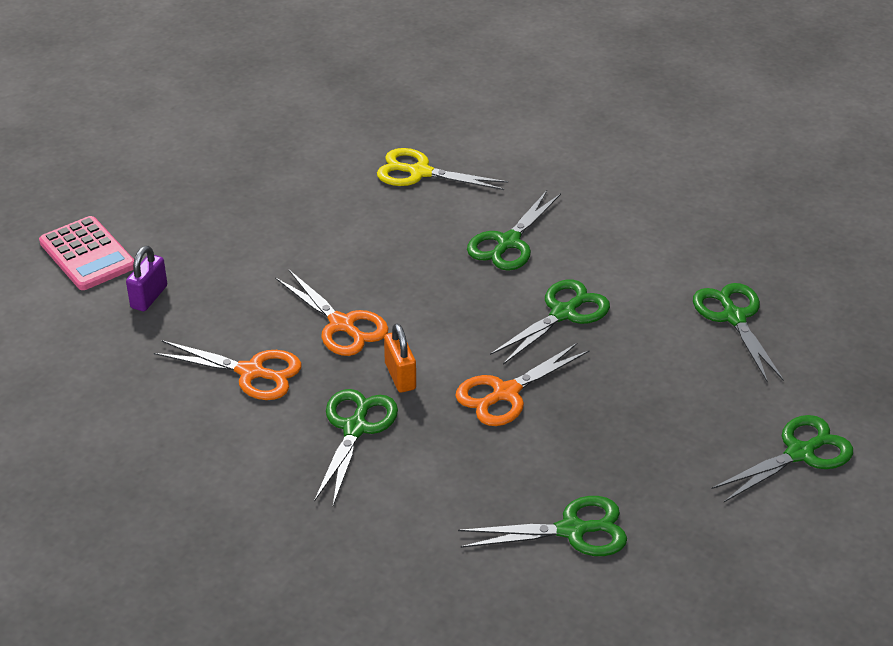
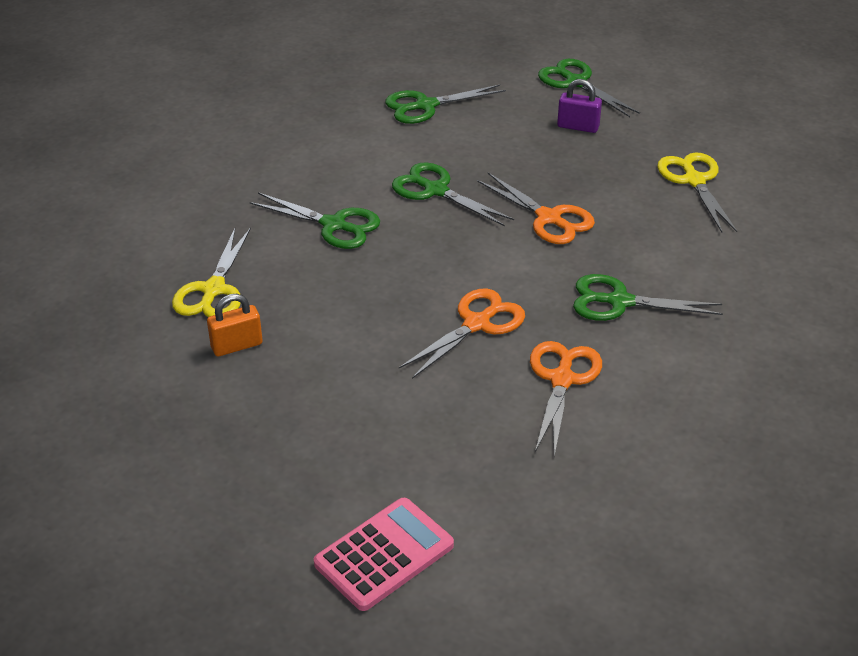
camera: 95 degrees left, 0 degrees up
(149, 297) = (457, 480): purple padlock -> purple padlock (578, 127)
(400, 376) = (542, 280): orange padlock -> orange padlock (237, 346)
(572, 530) = (694, 180): green scissors -> yellow scissors

